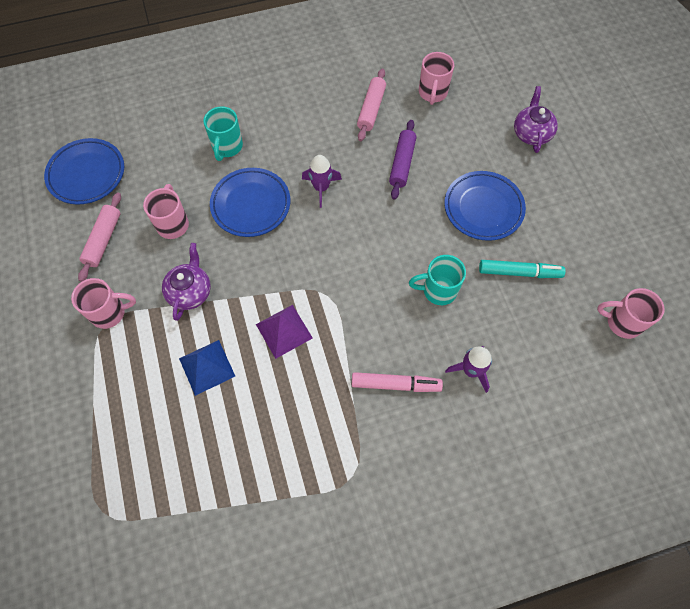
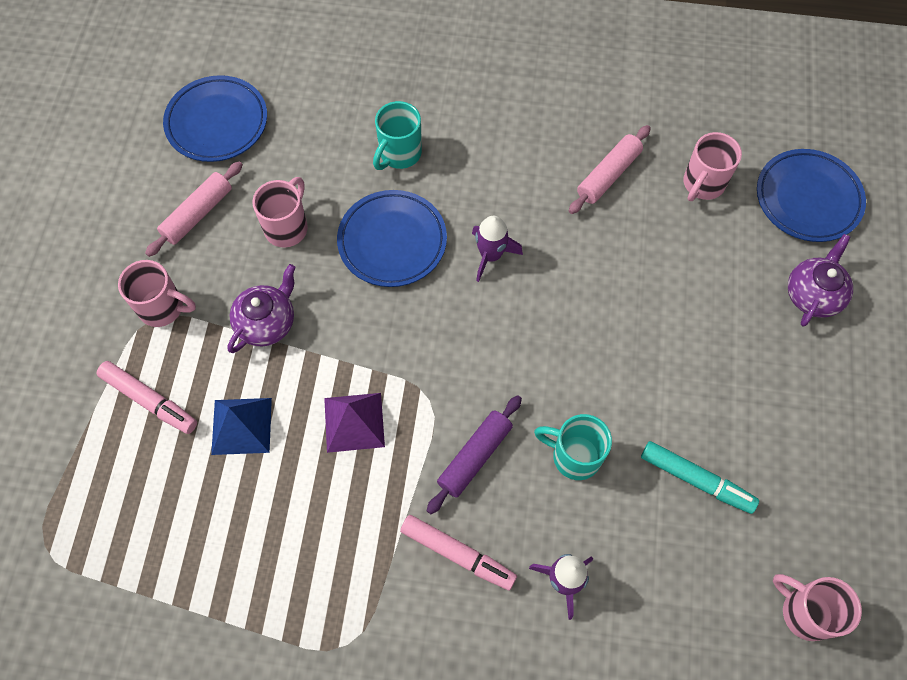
camera: 25 degrees right, 0 degrees up
(131, 379) = (150, 400): none -> pink marker
(402, 163) = (612, 265): purple rolling pin -> purple rolling pin (475, 457)
(483, 208) = (691, 371): blue plate -> blue plate (807, 199)

